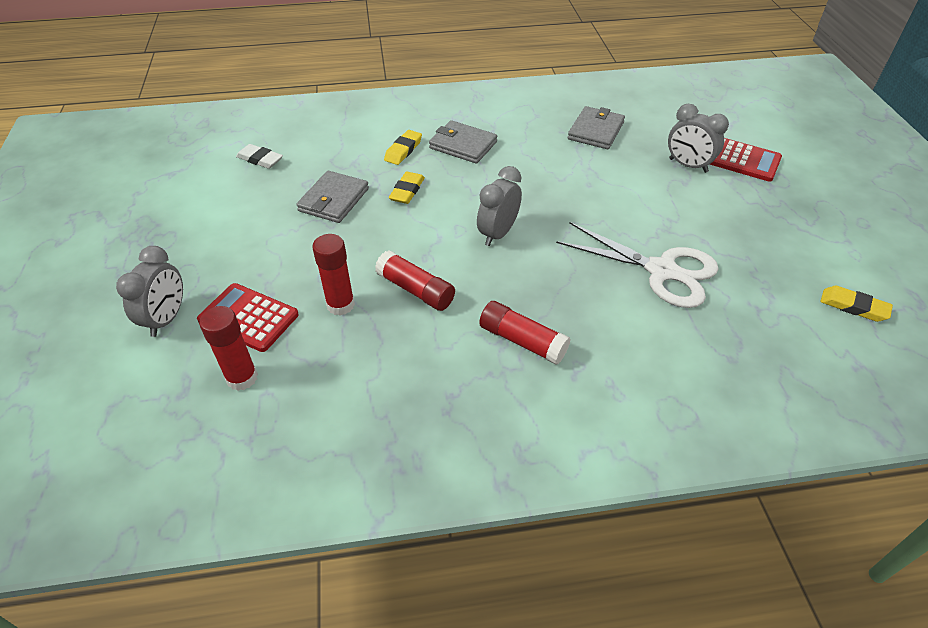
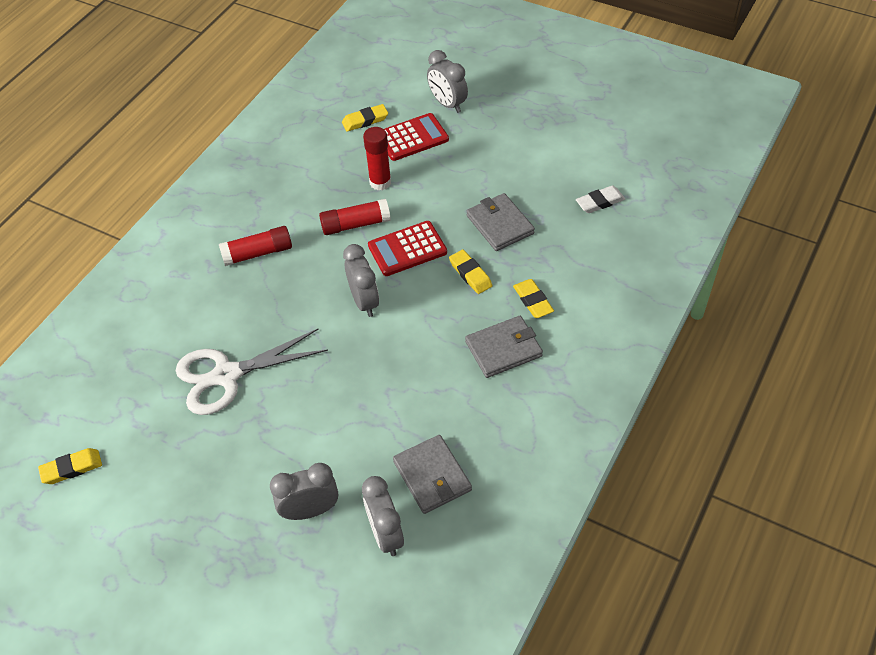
camera: 130 degrees right, 5 degrees up
(242, 378) = (365, 120): red glue stick -> yellow eraser
(655, 130) = (385, 534): none -> grey clock
(742, 160) = (271, 569): red calculator -> red calculator (407, 249)

